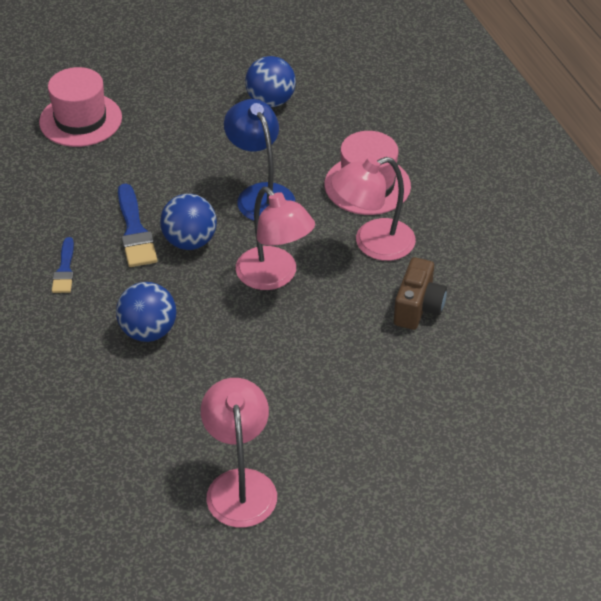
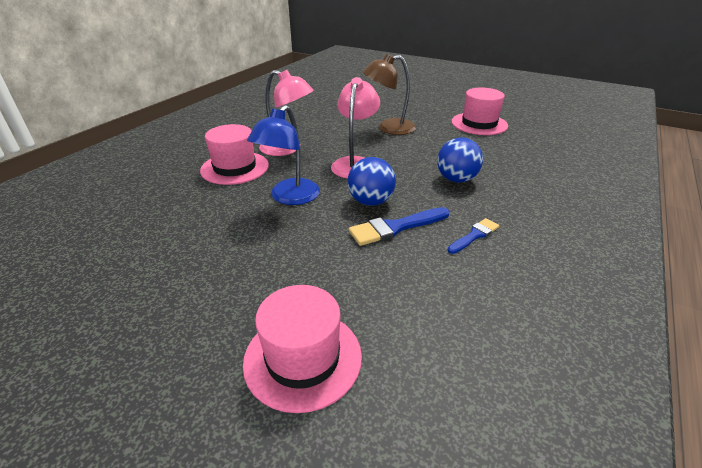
camera: 130 degrees left, 10 degrees down
(135, 231) = (395, 227): blue brush -> blue brush turned 150 degrees counterclockwise
(240, 485) = (479, 124): pink lamp -> pink hat
(270, 101) = (161, 246): blue ball -> none
(335, 371) = (389, 128): none -> brown lamp
(418, 308) = (319, 125): brown camera -> none

